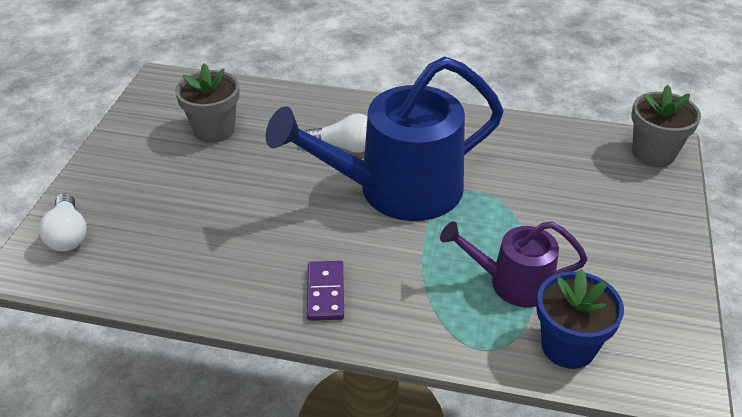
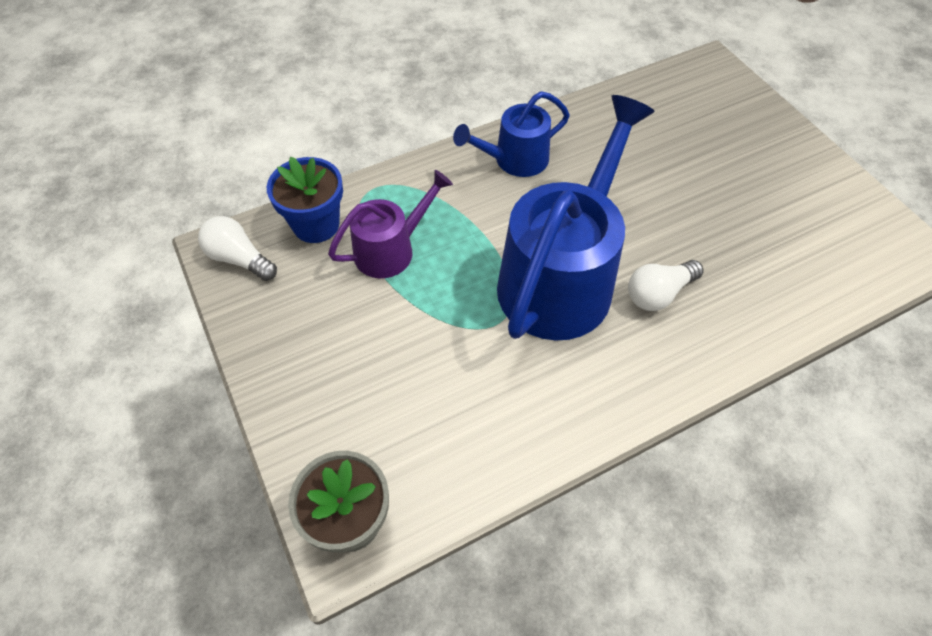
camera: 140 degrees right, 15 degrees up
(68, 235) = (724, 92): white light bulb -> white light bulb (239, 259)
(214, 130) = (784, 232): grey flower pot -> none
(325, 292) = (515, 160): purple domino -> blue watering can

